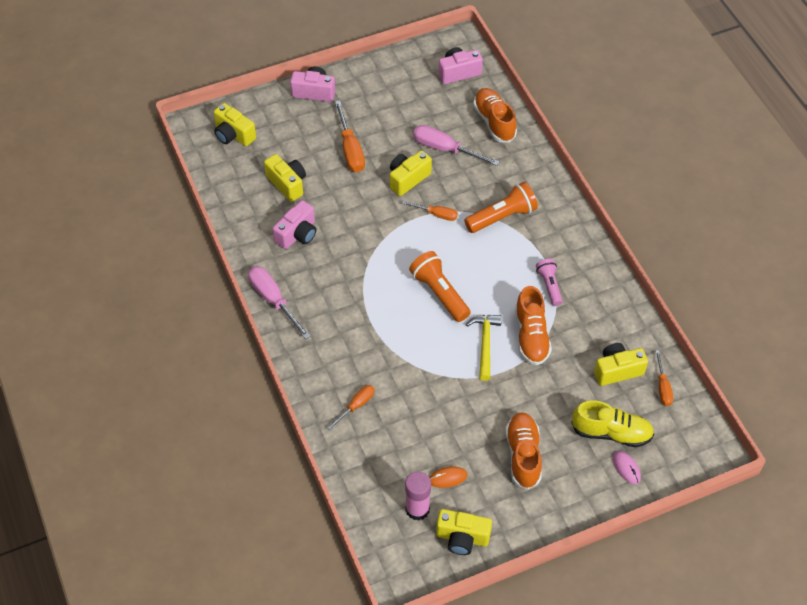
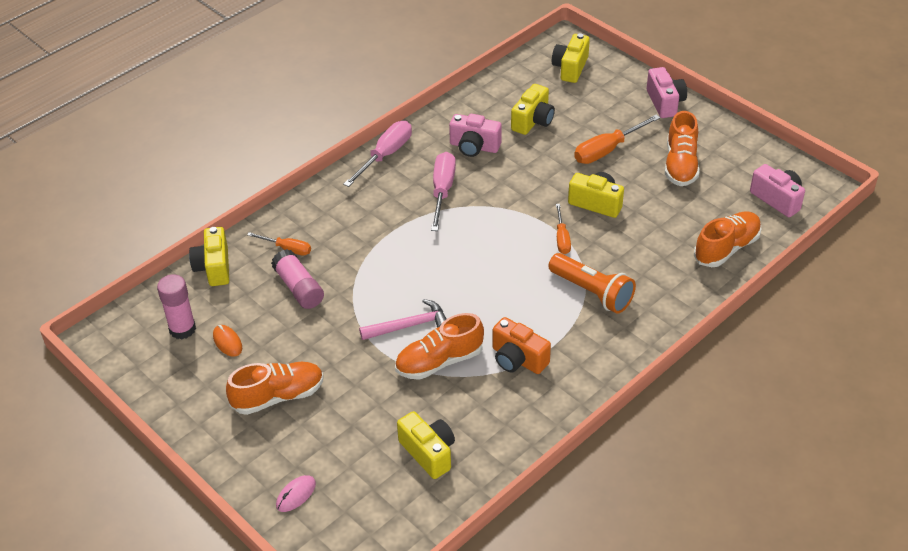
camera: 70 degrees right, 10 degrees down
(392, 112) = (680, 165): none -> orange shoe
(408, 409) = (299, 288): none -> pink glue stick
(439, 293) = (458, 270): orange flashlight -> none
(445, 149) = (657, 220): pink screwdriver -> pink screwdriver (442, 191)
(462, 538) = (159, 373): yellow camera -> yellow camera (214, 267)
(485, 344) = (409, 325): yellow hammer -> pink hammer
(549, 286) = (518, 359): pink flashlight -> orange camera
(611, 433) = (339, 469): yellow shoe -> none
(663, 387) = (425, 503): orange screwdriver -> none

